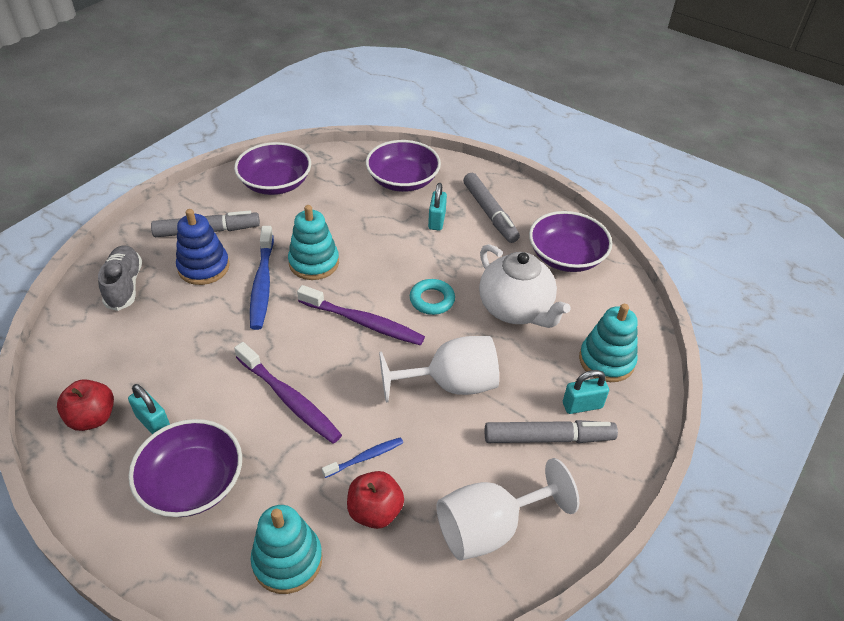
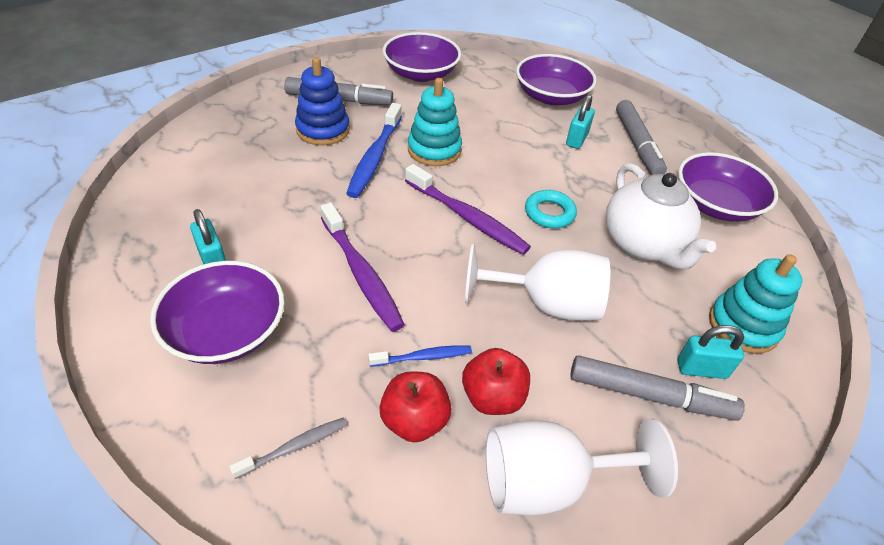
camera: 15 degrees right, 0 degrees up
(92, 418) = (156, 240): red apple -> red apple (492, 397)
(124, 285) = (241, 129): grey shoe -> none
(287, 560) = (294, 447): turquoise stacking toy -> grey toothbrush

